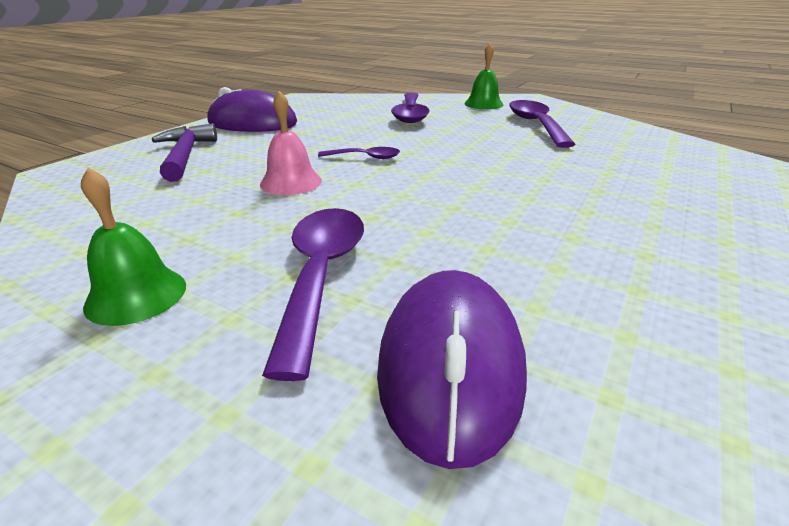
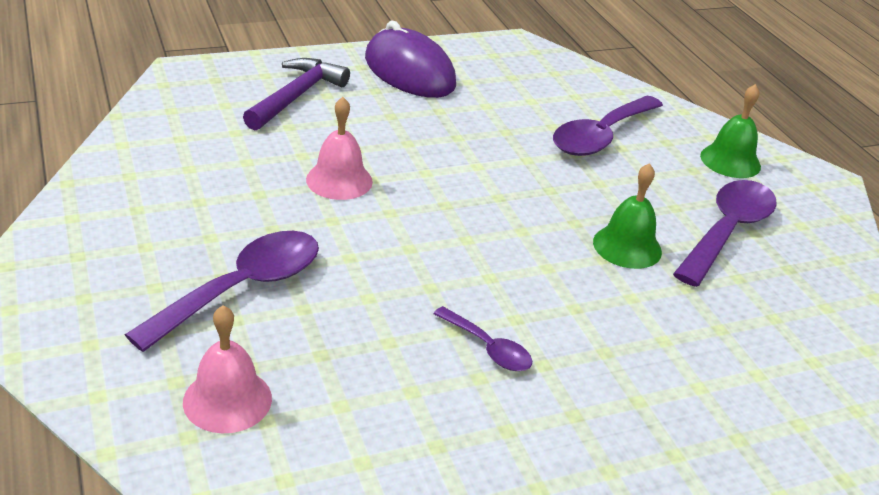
camera: 35 degrees right, 5 degrees up
(136, 295) = (123, 235): green bell -> green bell (627, 246)
(365, 157) = (447, 182): purple spoon -> purple spoon (488, 348)
(450, 366) = (227, 400): purple mouse -> pink bell

